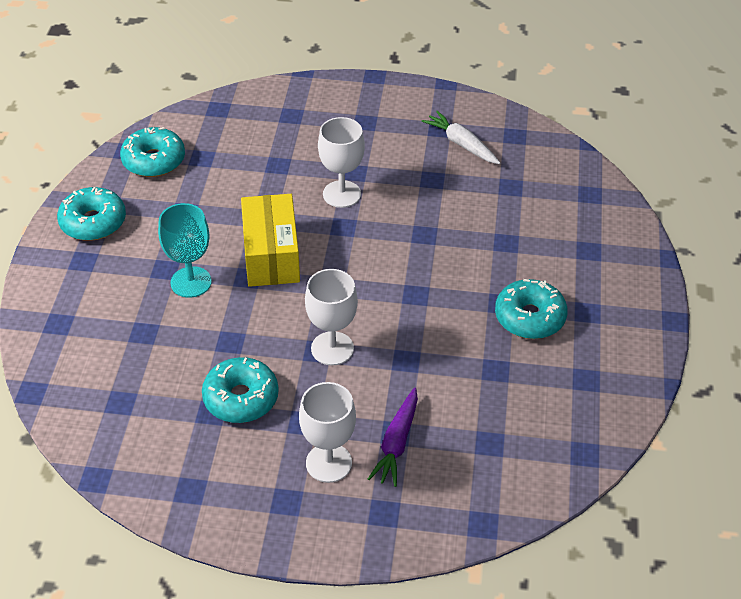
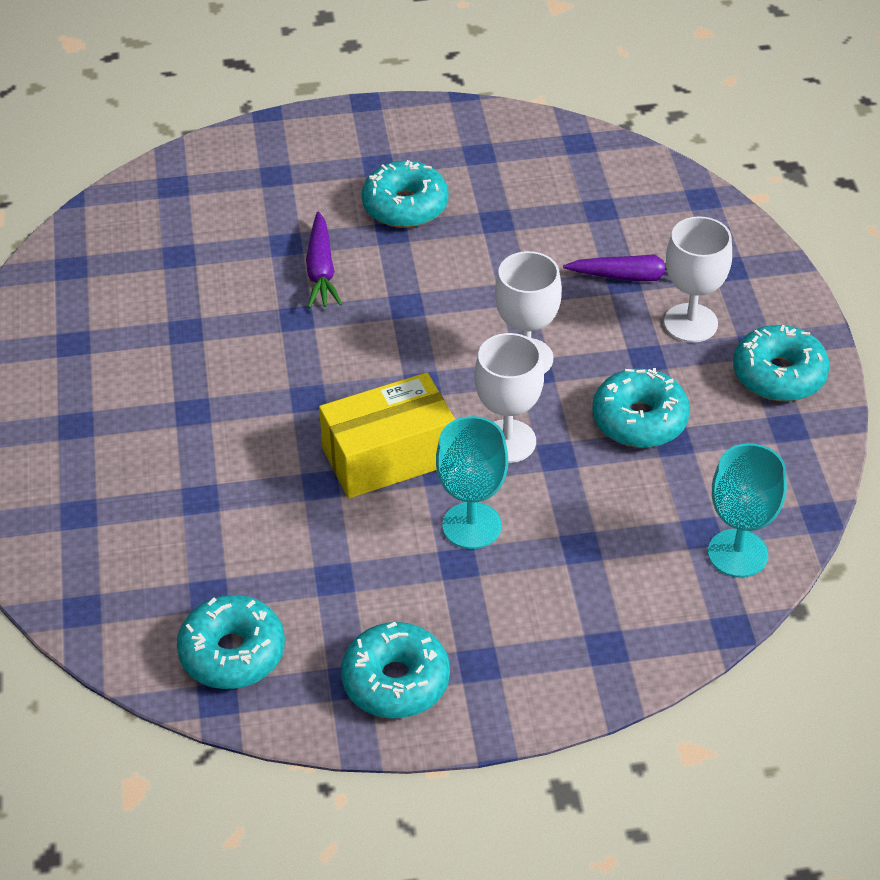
camera: 105 degrees left, 0 degrees up
(90, 416) = (737, 553): none -> turquoise goblet
(246, 504) = (779, 375): none -> turquoise donut
(341, 194) = (243, 413): white goblet -> white goblet (507, 441)
(461, 144) = (102, 315): white carrot -> none
(469, 256) = (321, 270): none -> purple carrot

